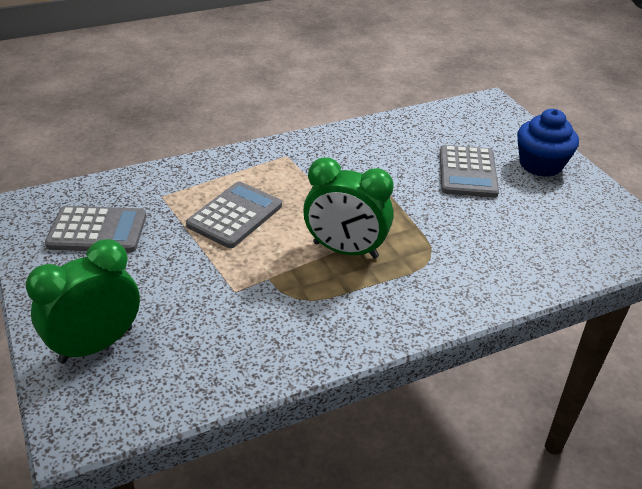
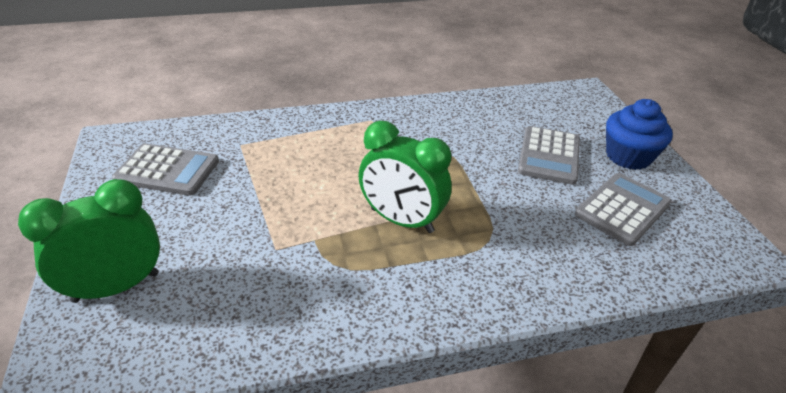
camera: 10 degrees right, 0 degrees up
(235, 215) = (303, 171): grey calculator -> grey calculator (622, 209)

